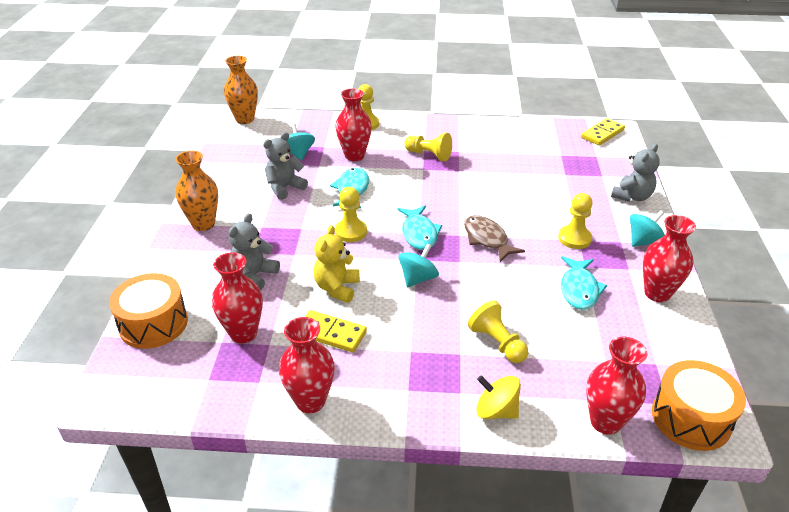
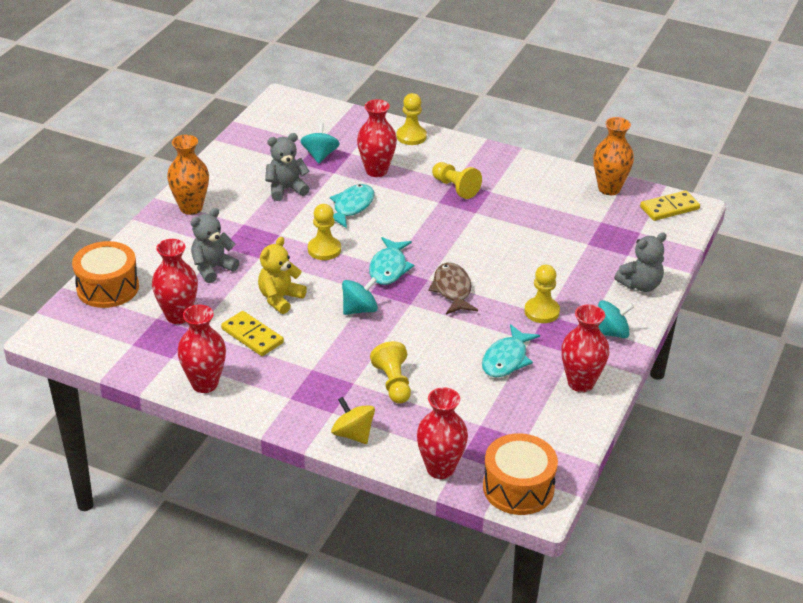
camera: 20 degrees right, 0 degrees up
(245, 119) = (286, 102): orange vase -> orange vase (609, 189)

